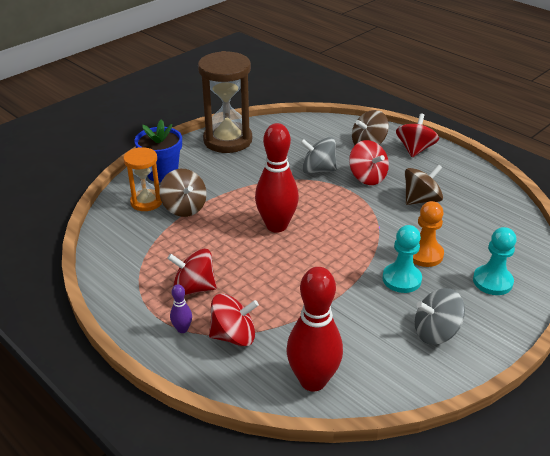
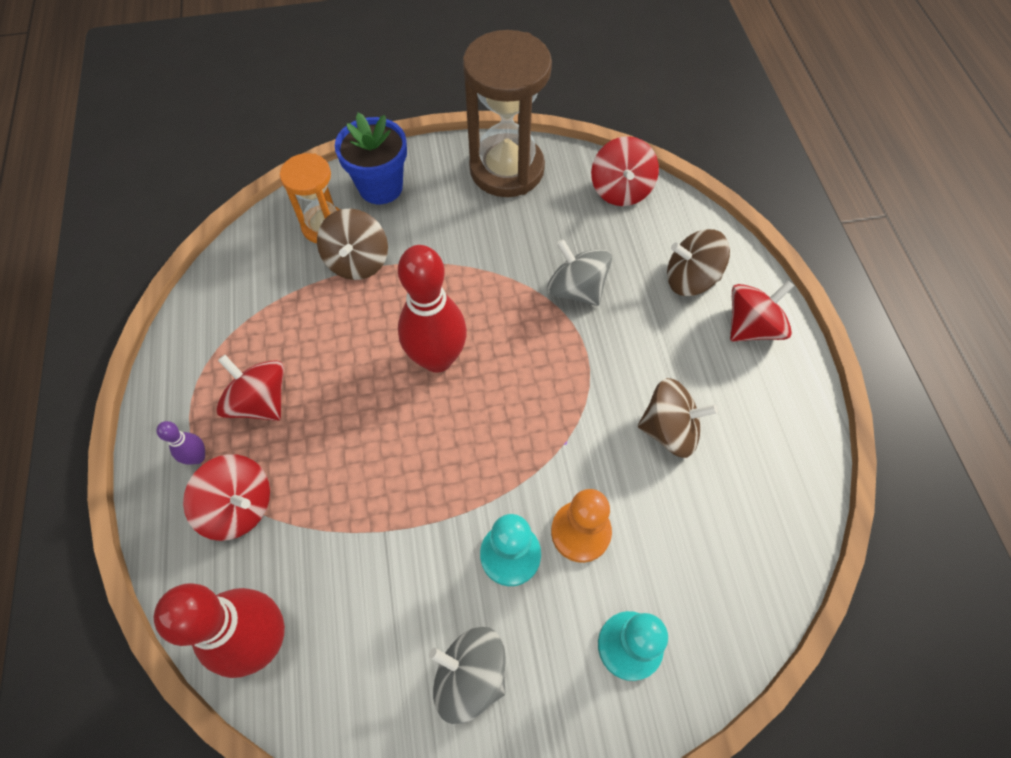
camera: 35 degrees right, 25 degrees up
(367, 177) = (632, 342): red spinning top -> red spinning top (620, 190)

